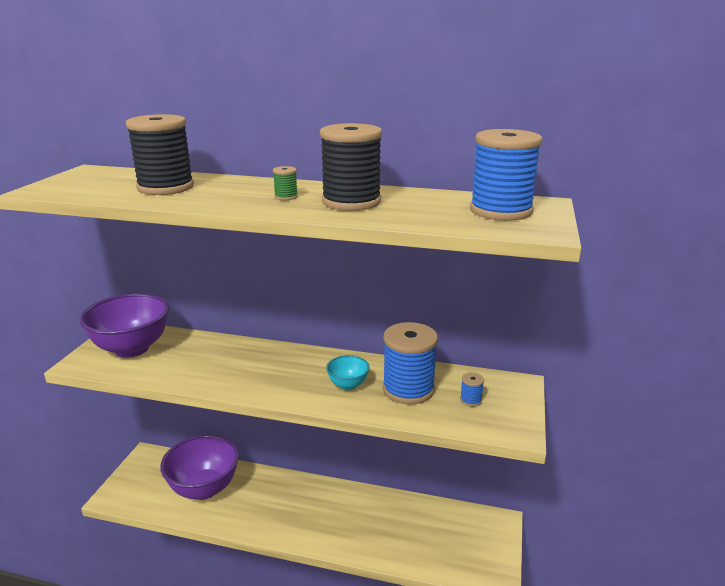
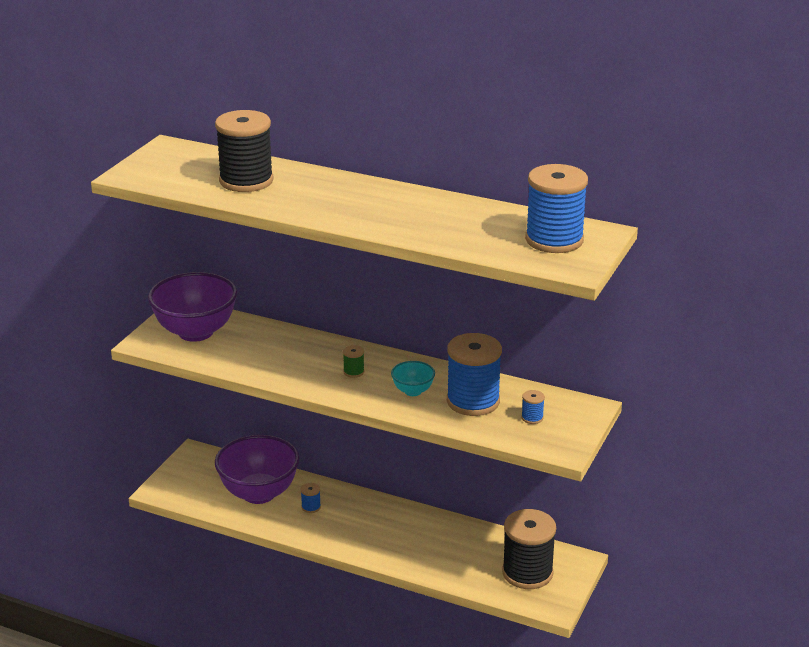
camera: 10 degrees right, 5 degrees up
(252, 497) = (311, 507): none -> blue spool
(286, 197) = (359, 204): green spool -> green spool (353, 372)
(351, 202) = (419, 216): black spool -> black spool (527, 573)

